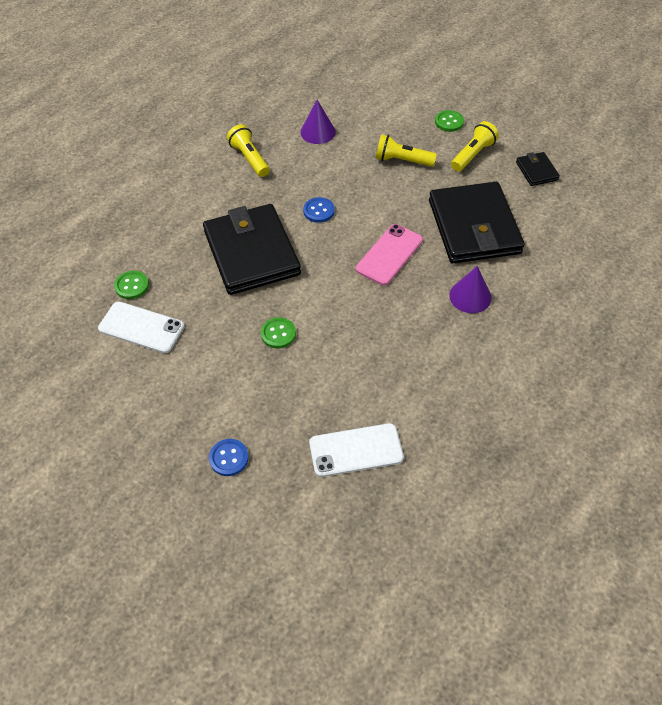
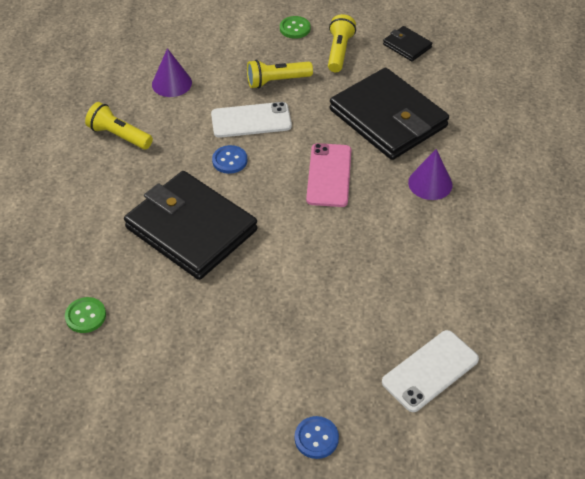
camera: 30 degrees left, 5 degrees down
(141, 327) = (129, 353): white phone -> white phone (251, 120)
(278, 334) = (276, 296): green button -> none

